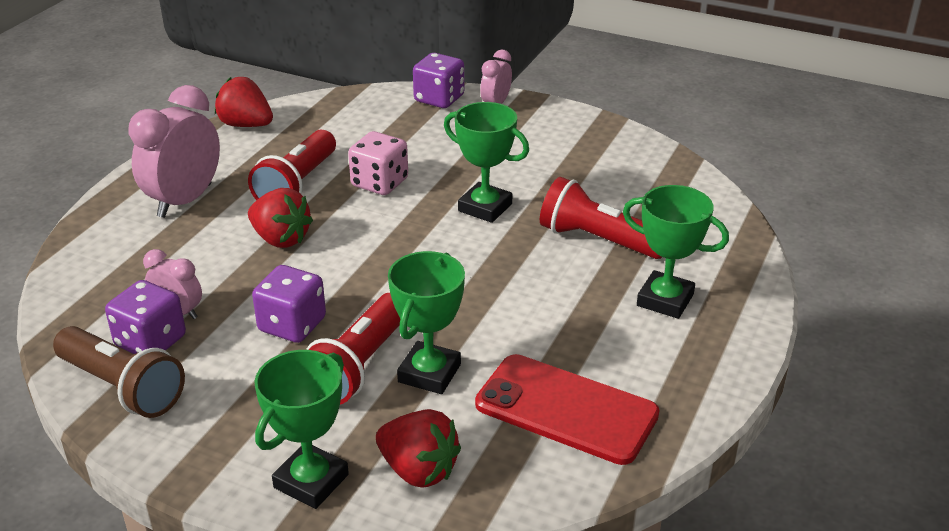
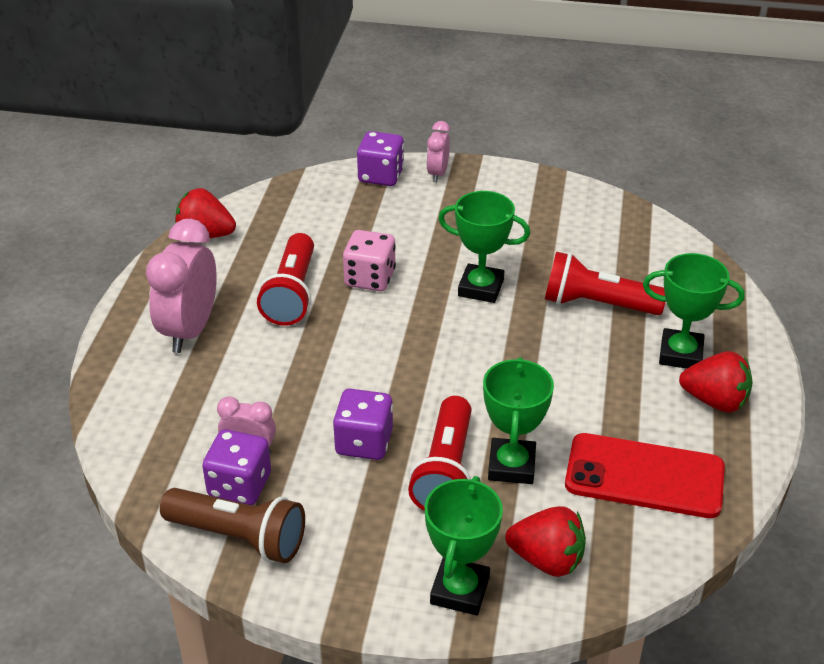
camera: 15 degrees left, 5 degrees up
(280, 239) = (306, 355): red strawberry -> red strawberry (715, 401)

